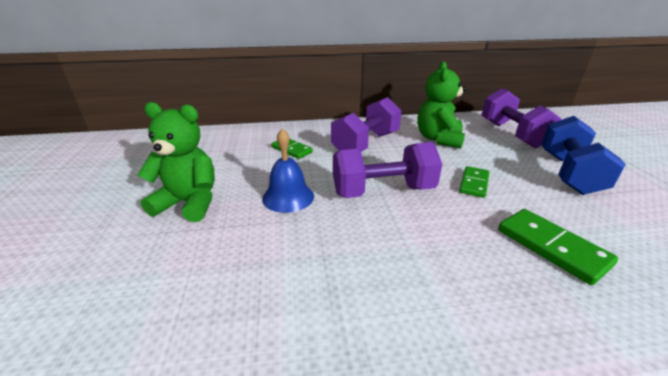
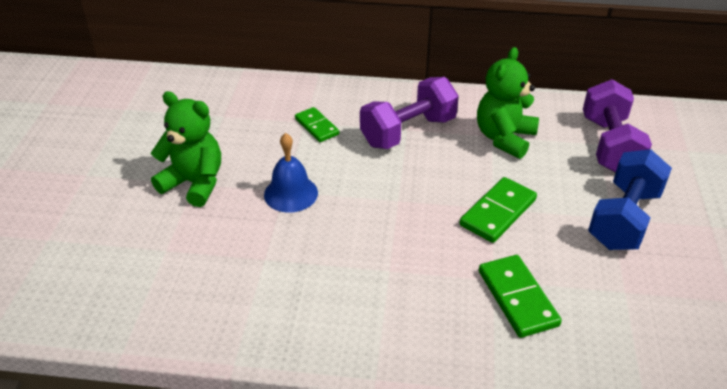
camera: 15 degrees right, 10 degrees up
(383, 191) = (391, 204): purple dumbbell -> none
(474, 183) = (498, 212): green domino -> green domino, size x1.50

